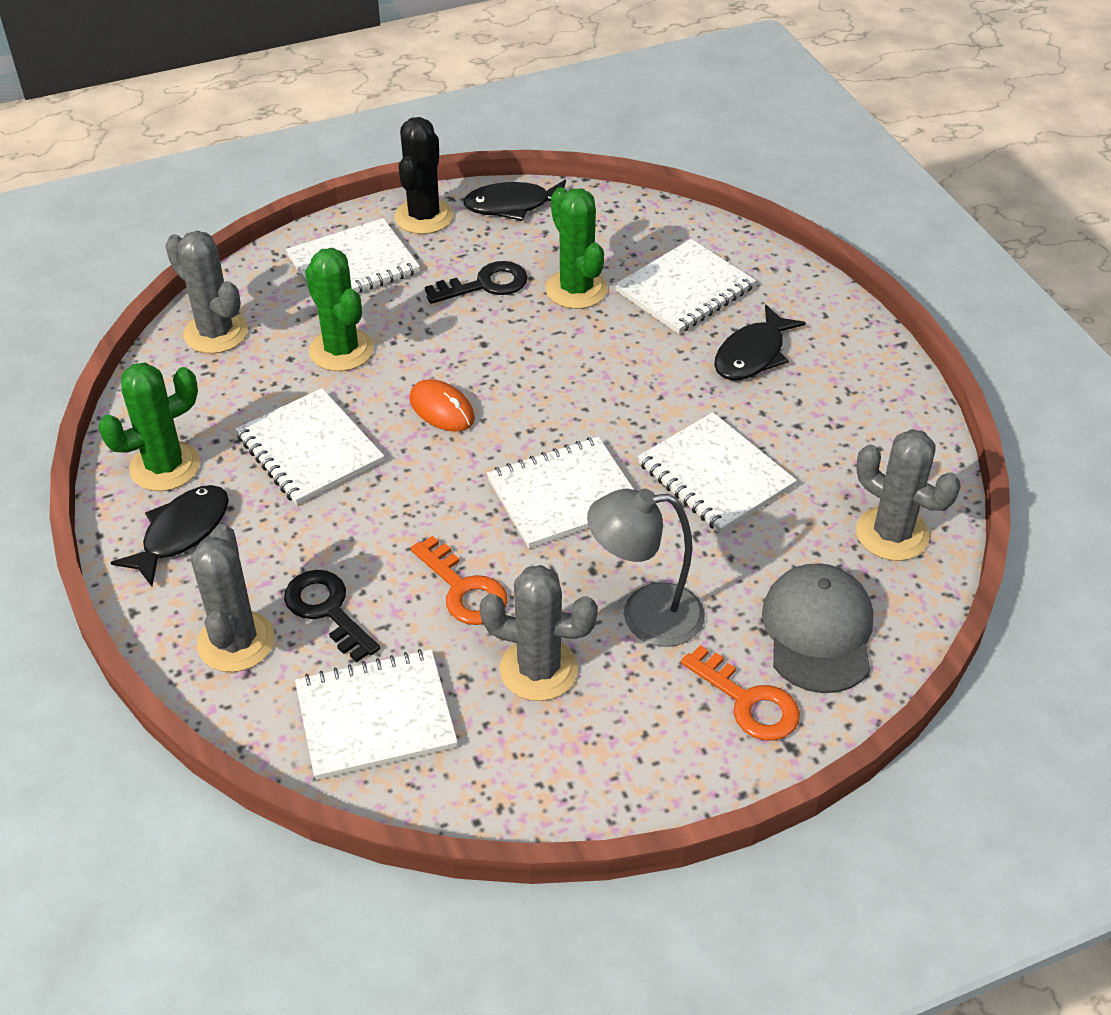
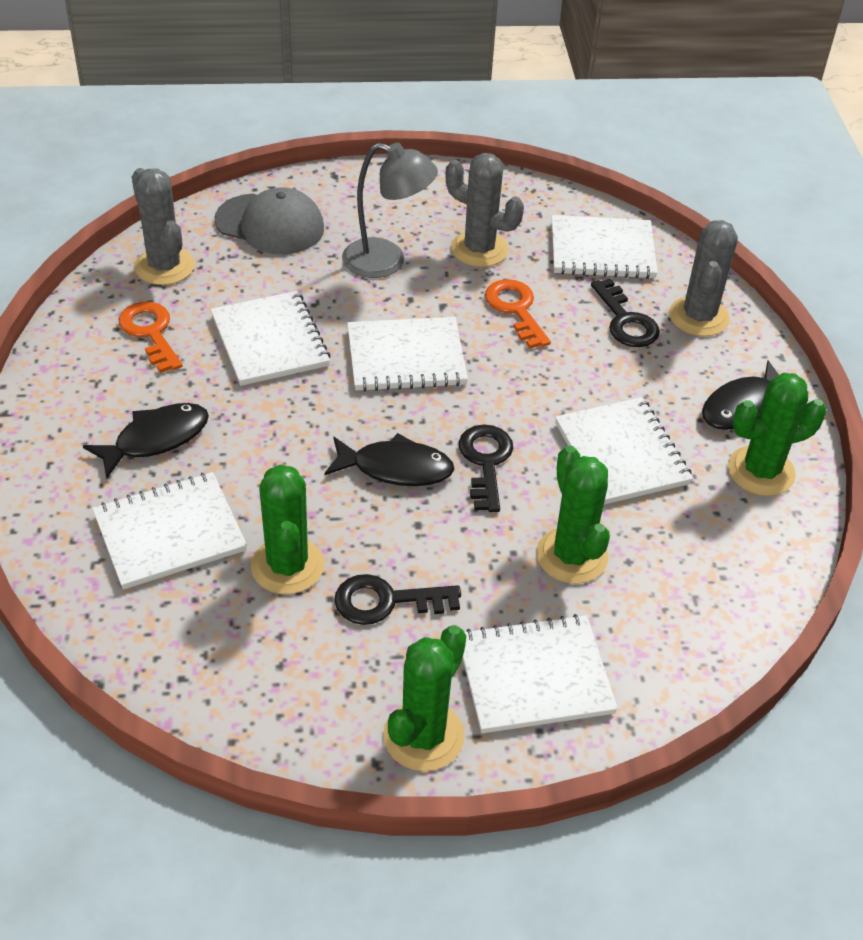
camera: 165 degrees left, 0 degrees up
(216, 333) = (709, 617): grey cactus -> none
(424, 217) = (423, 736): black cactus -> green cactus
(442, 409) = (485, 461): orange mouse -> black key
(513, 206) = (300, 722): black fish -> black fish (396, 468)
(748, 702) = (346, 201): orange key -> orange key (150, 332)
(818, 631) = (270, 224): grey cap -> grey cap turned 90 degrees counterclockwise

